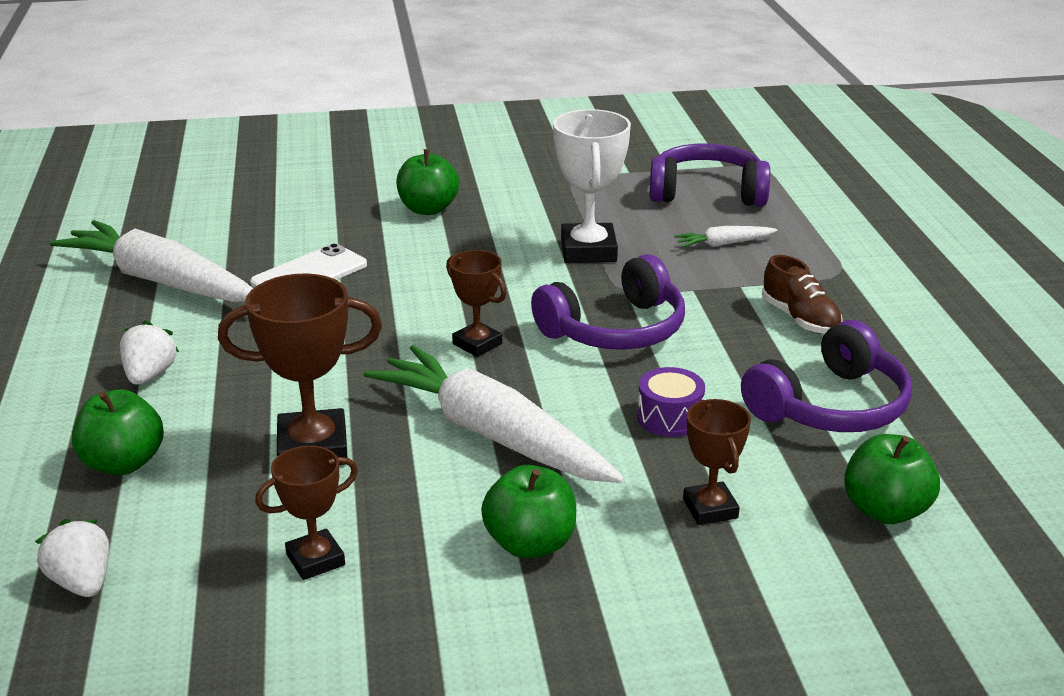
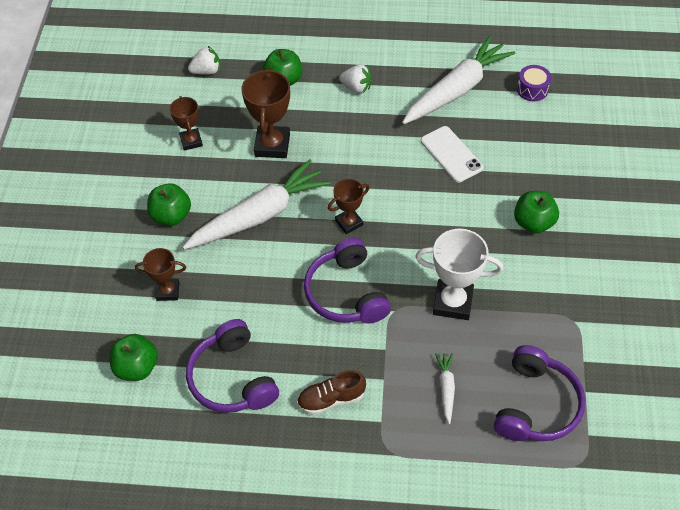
camera: 105 degrees right, 25 degrees up
(669, 418) = (248, 295): purple drum -> purple drum (532, 89)

